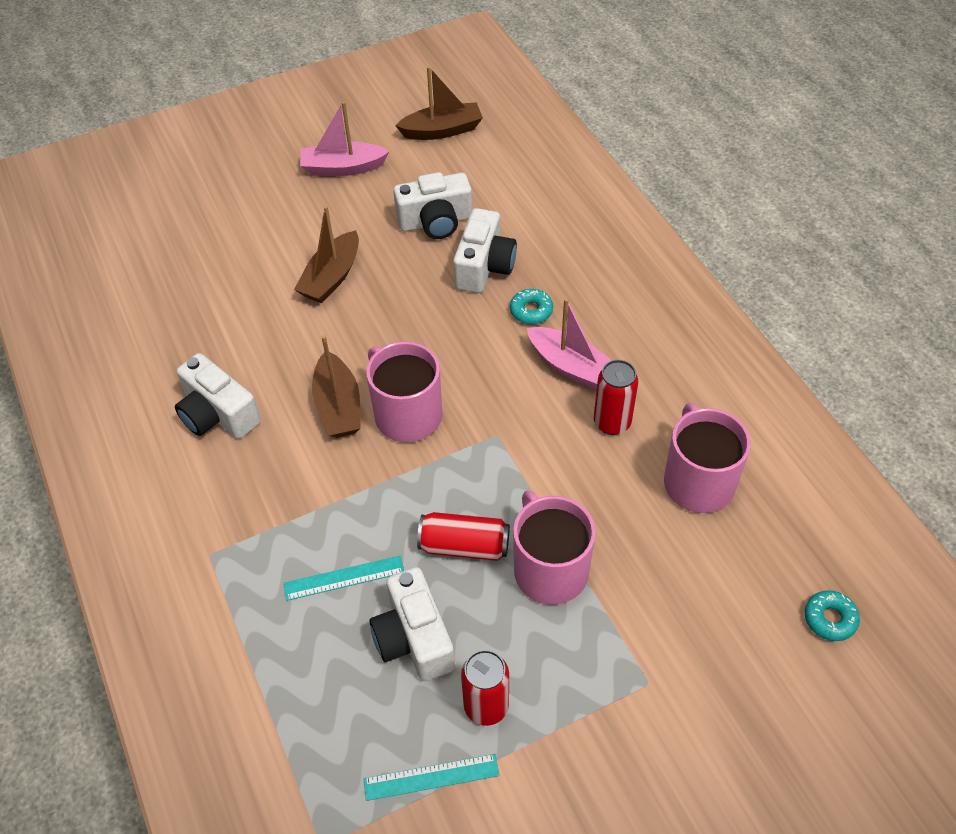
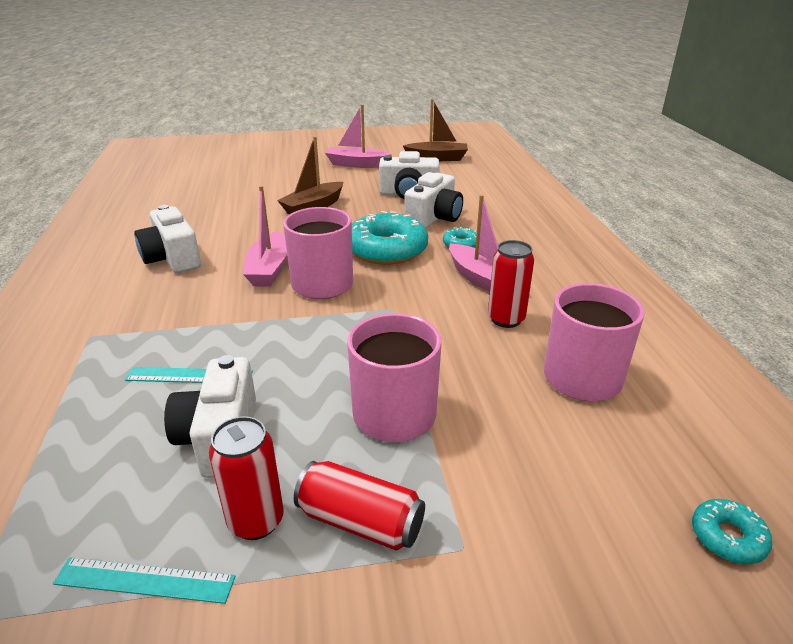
camera: 15 degrees right, 20 degrees down
(338, 406) = (269, 269): brown boat -> pink boat
(453, 340) = (386, 250): none -> turquoise donut
(464, 546) = (317, 376): red can -> red can (360, 522)

